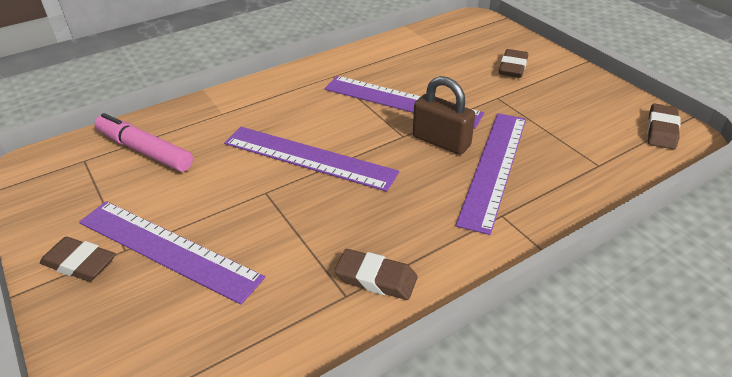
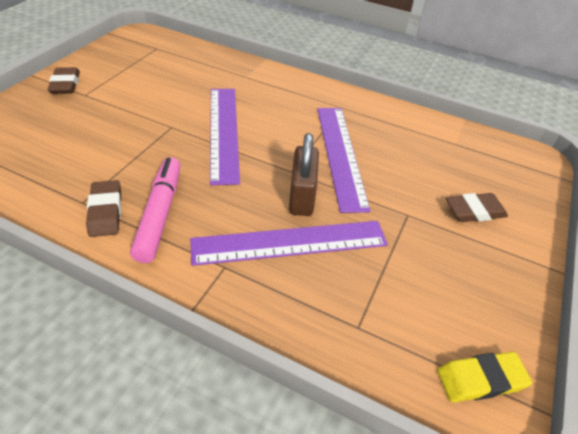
camera: 55 degrees right, 5 degrees up
(145, 151) = (180, 64): pink marker -> pink marker (160, 214)
(167, 249) = (92, 109): purple ruler -> none
(661, 130) = (480, 379): brown eraser -> yellow eraser

